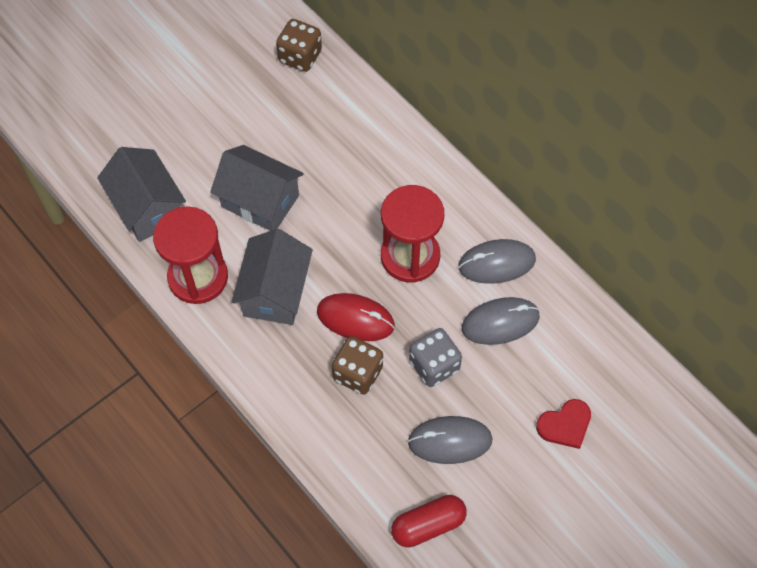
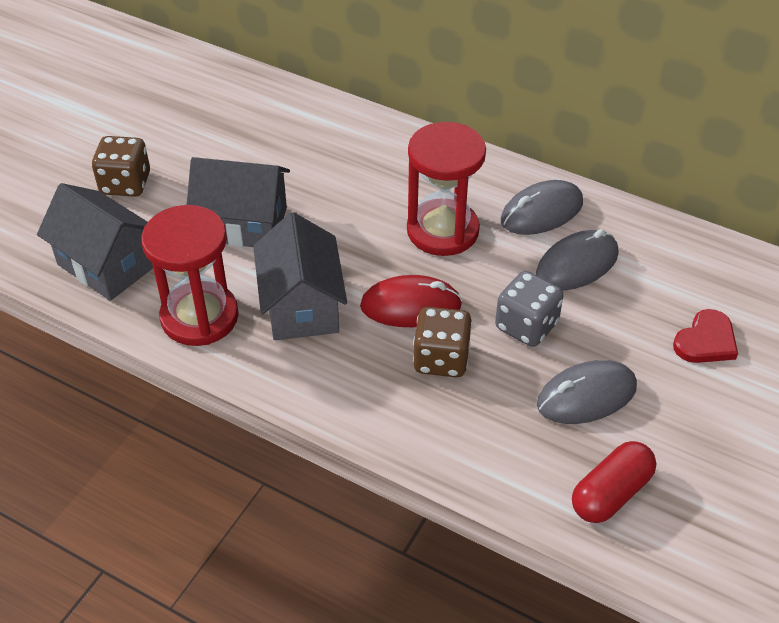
camera: 20 degrees left, 15 degrees down
(300, 57) = (229, 87): brown dice -> brown dice (125, 184)

